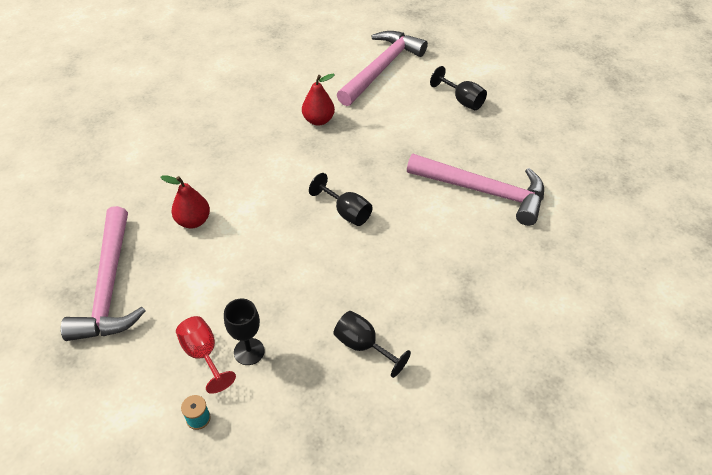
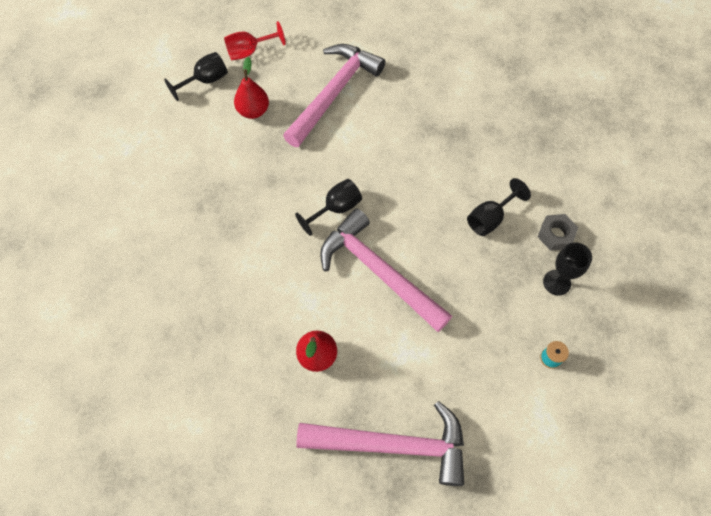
camera: 80 degrees left, 15 degrees up
(203, 354) = (485, 351): red goblet -> red goblet (249, 51)
(249, 351) = (486, 311): black goblet -> black goblet (556, 282)
(318, 120) = (194, 216): red pear -> red pear (253, 111)
(355, 417) = (555, 235): none -> grey nut
(381, 68) = (127, 142): pink hammer -> pink hammer (378, 272)

